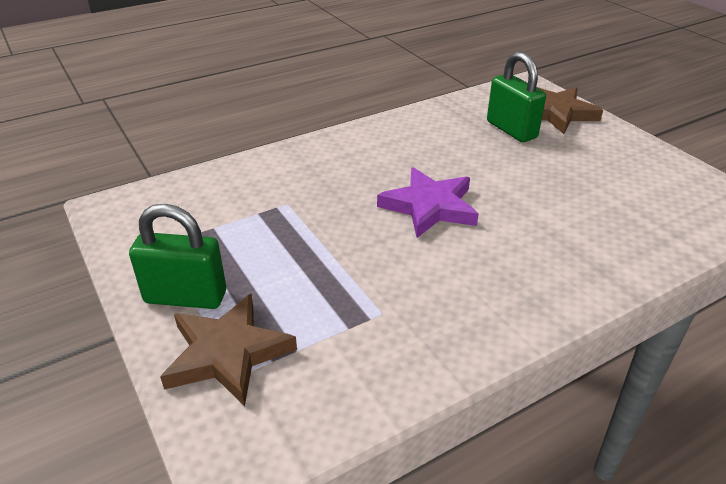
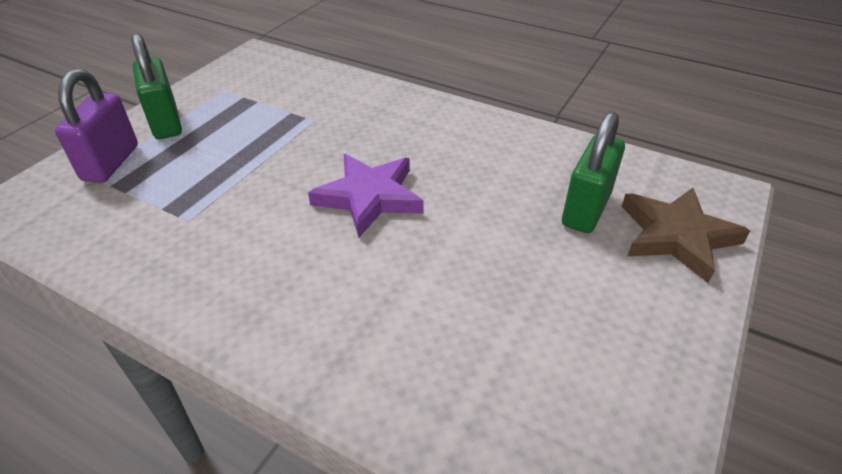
camera: 60 degrees right, 5 degrees up
(227, 353) = (111, 163): brown star -> purple padlock

